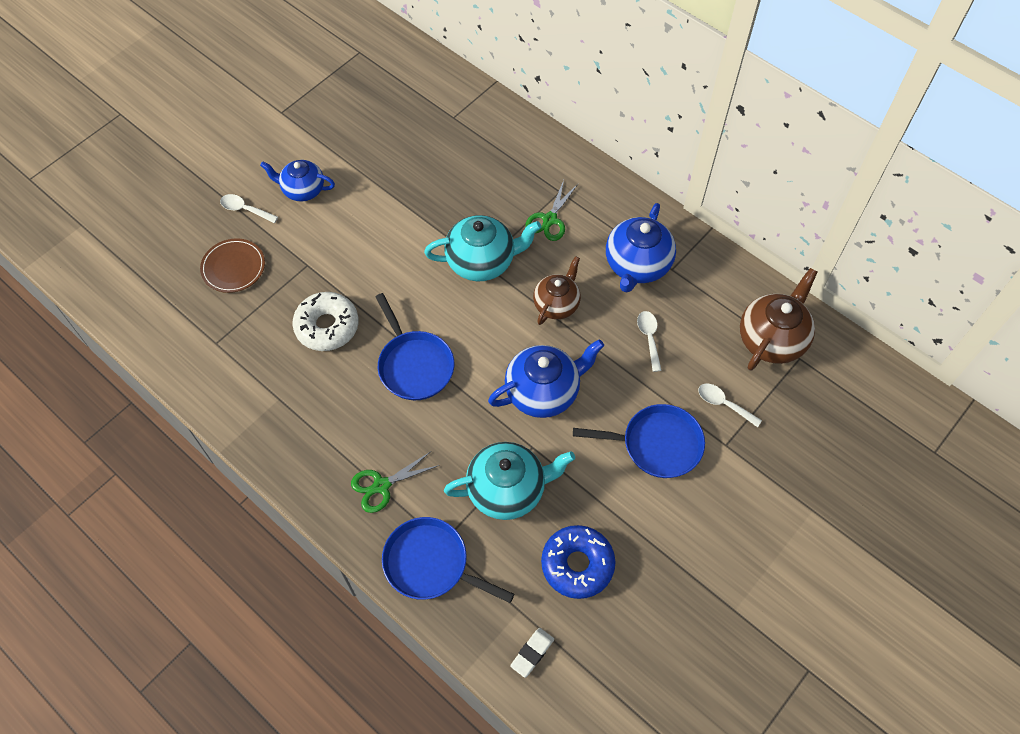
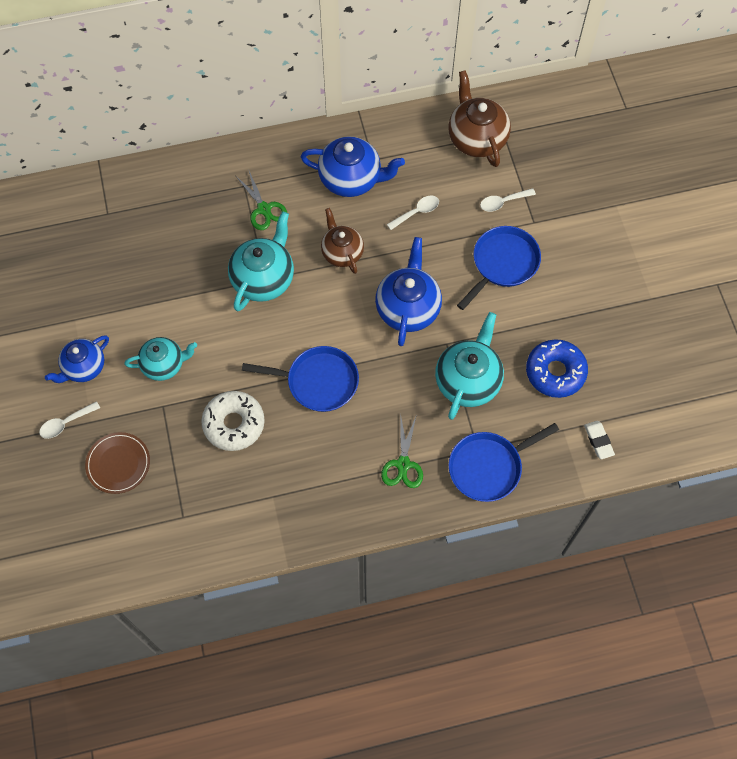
camera: 55 degrees left, 5 degrees up
(345, 242) = (164, 365): none -> turquoise teapot
(637, 265) = (351, 179): blue teapot -> blue teapot turned 45 degrees counterclockwise
(649, 338) = (417, 212): white spoon -> white spoon turned 120 degrees clockwise

